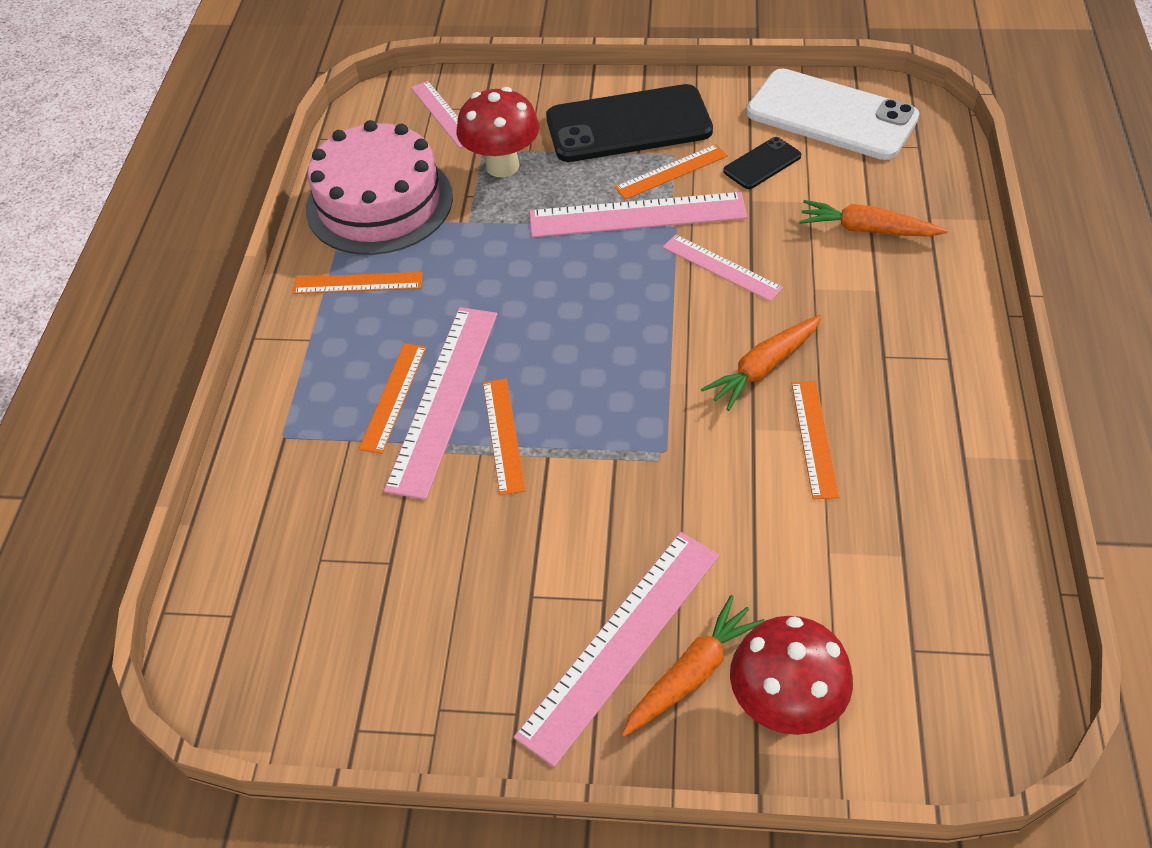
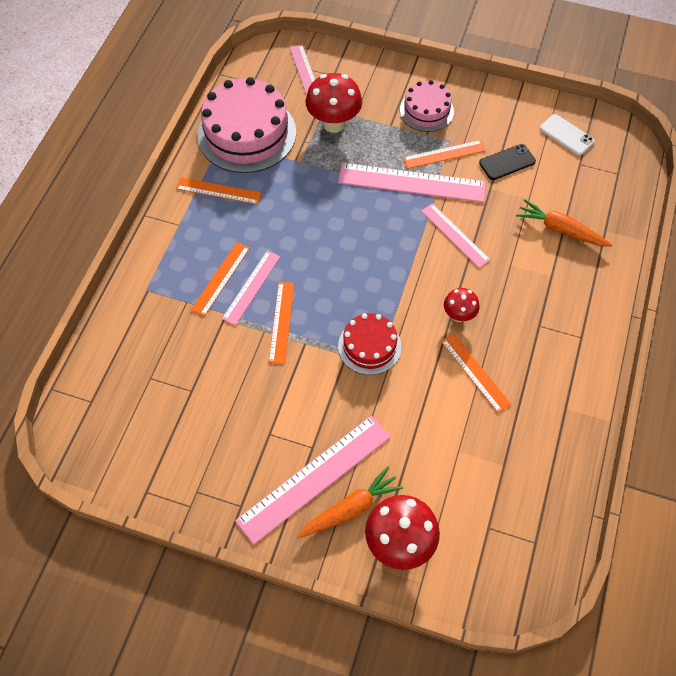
camera: 10 degrees right, 10 degrees up
(443, 398) = (251, 287): pink ruler -> pink ruler, size x0.58
(628, 125) = (426, 111): black phone -> pink cake
(646, 438) = (369, 346): none -> red cake
(763, 368) = (459, 315): orange carrot -> red mushroom
(814, 438) = (475, 372): orange ruler -> orange ruler turned 45 degrees counterclockwise
(831, 115) = (566, 135): white phone -> white phone, size x0.47

